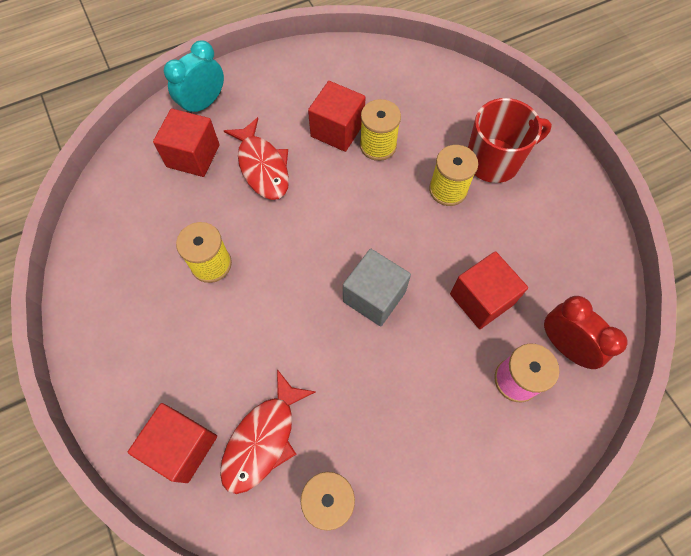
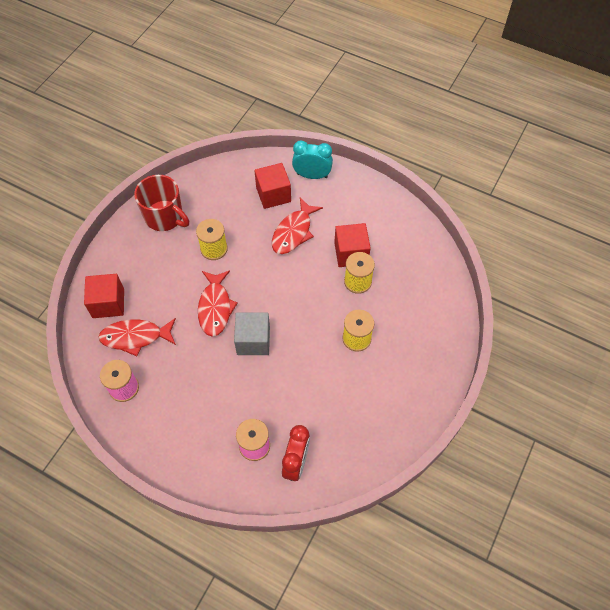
camera: 55 degrees right, 5 degrees down
(296, 312) = (215, 307): none -> red fish
(481, 299) = (293, 399): red cube -> none
(494, 161) = (400, 353): red mug -> red mug (165, 217)

